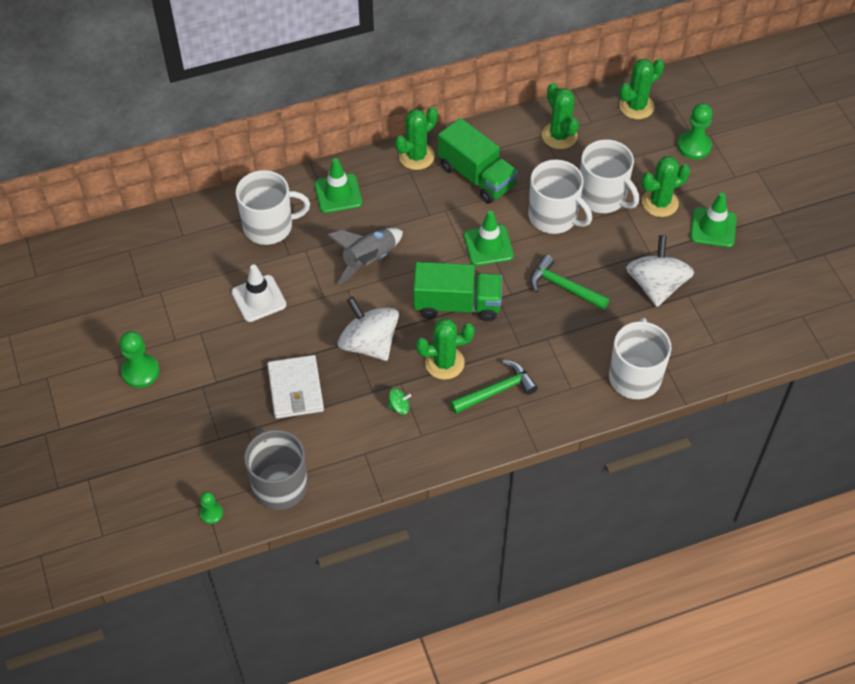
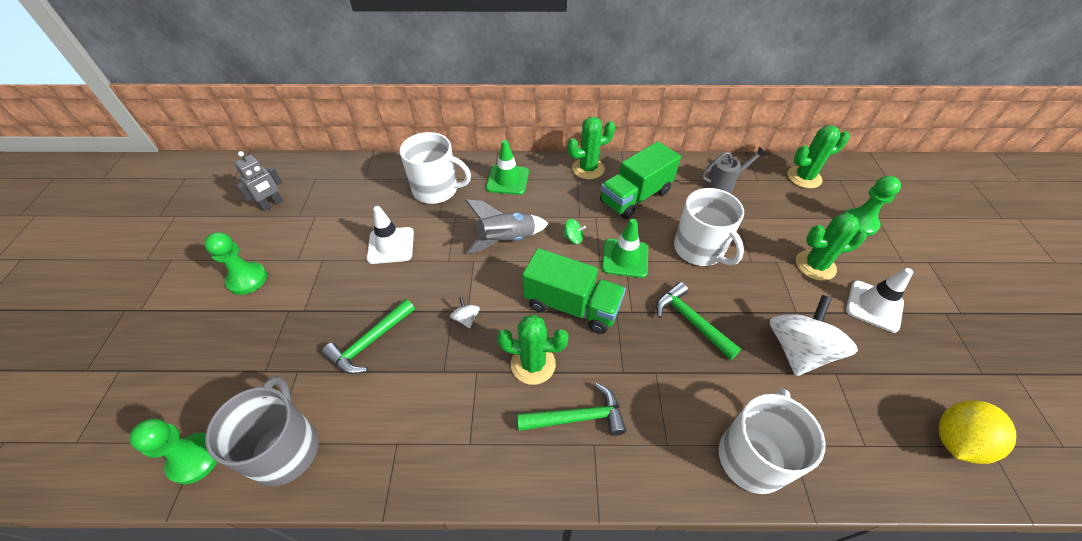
camera: 20 degrees right, 5 degrees down
(104, 292) = (272, 204): none -> grey robot
(211, 513) = (195, 459): green pawn -> green pawn, size x1.73
(295, 389) = (370, 342): white wallet -> green hammer
(369, 344) = (466, 318): white spinning top -> white spinning top, size x0.41
(399, 407) = (462, 399): green spinning top -> green spinning top (573, 238)
(476, 176) = (635, 196): green truck -> green truck turned 75 degrees clockwise
(559, 136) = (723, 183): green cactus -> grey watering can
(603, 196) = (755, 244): white mug -> none
(713, 228) = (874, 306): green traffic cone -> white traffic cone
(778, 319) = (956, 441): none -> yellow lemon

